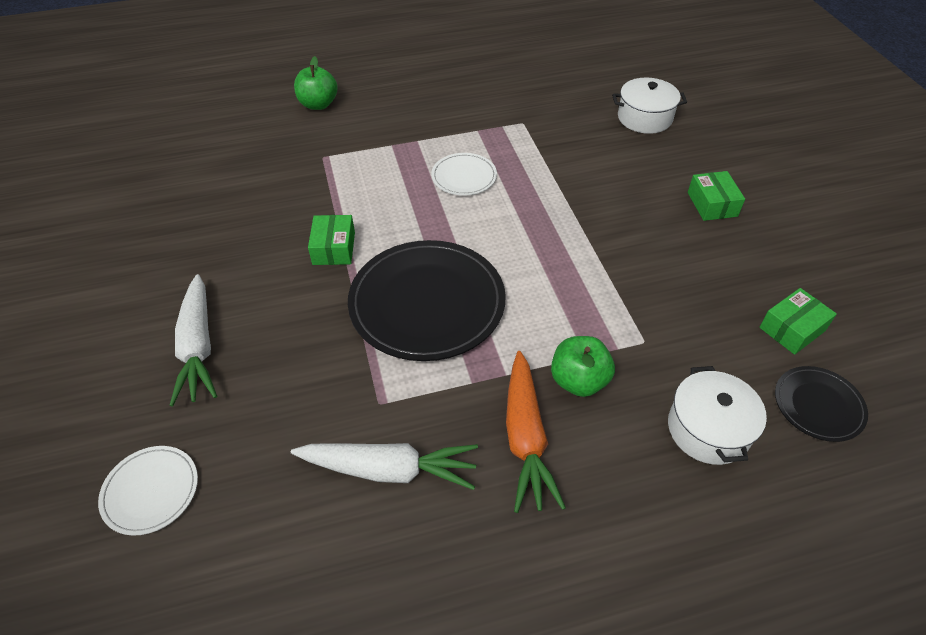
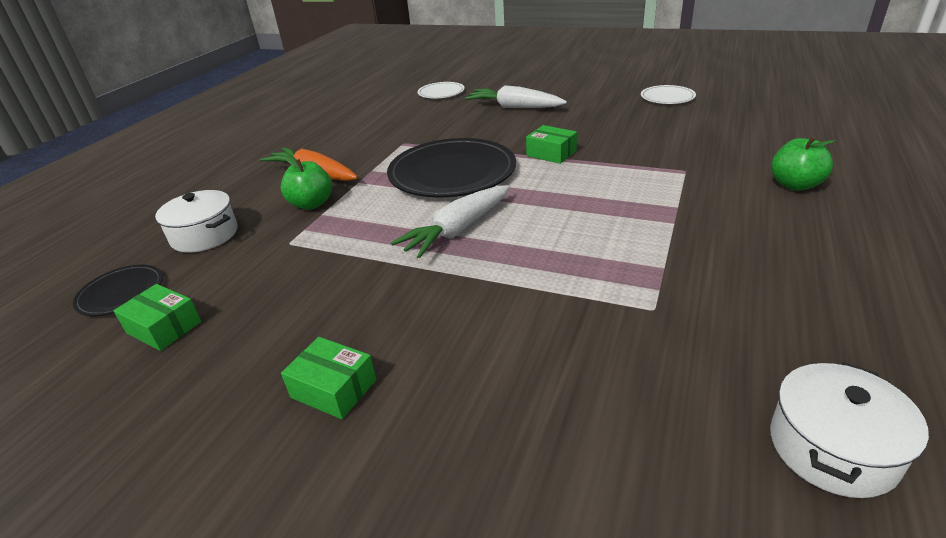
camera: 130 degrees right, 15 degrees down
(389, 469) = (364, 137): white carrot -> white carrot (458, 230)
(464, 176) = (581, 230): white plate -> white plate (667, 97)
(644, 118) = (565, 450): white pot -> white pot (832, 448)
(792, 329) = (164, 327): green box -> green box turned 60 degrees counterclockwise

